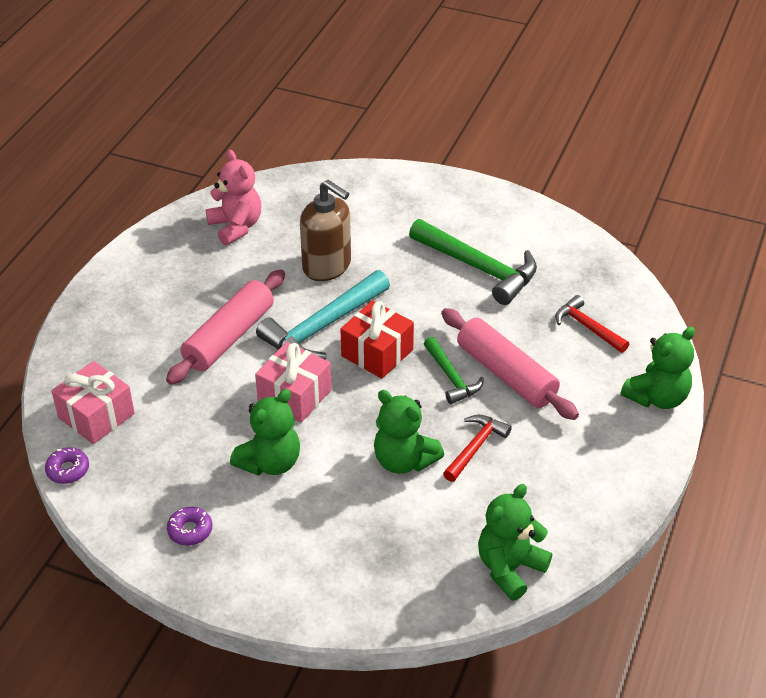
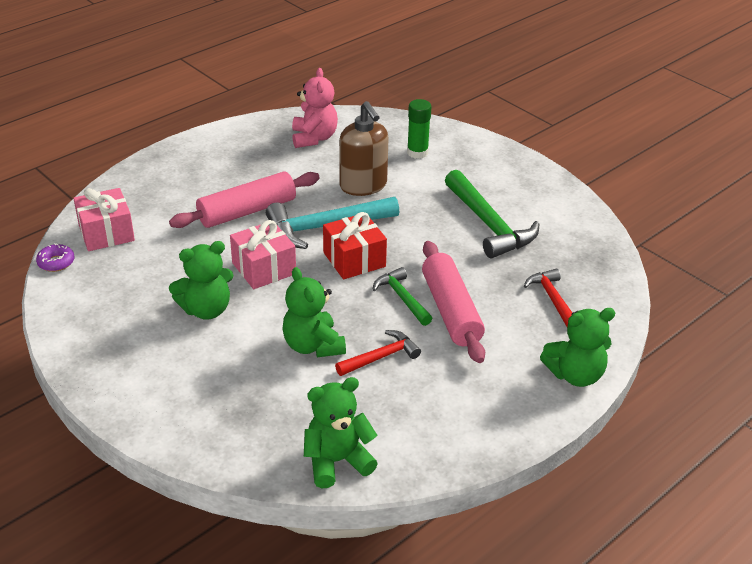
camera: 25 degrees right, 5 degrees down
(190, 530) = (107, 335): purple donut -> none
(354, 209) = (417, 152): none -> green glue stick
(451, 377) = (402, 298): green hammer -> green hammer turned 150 degrees clockwise

